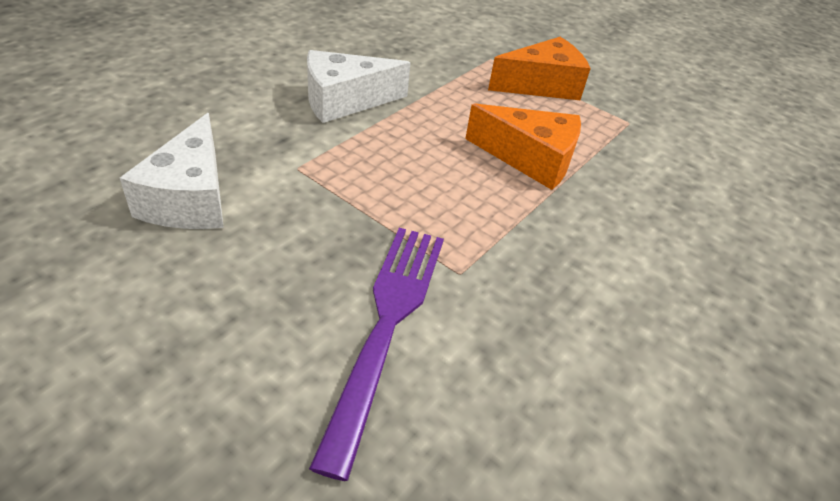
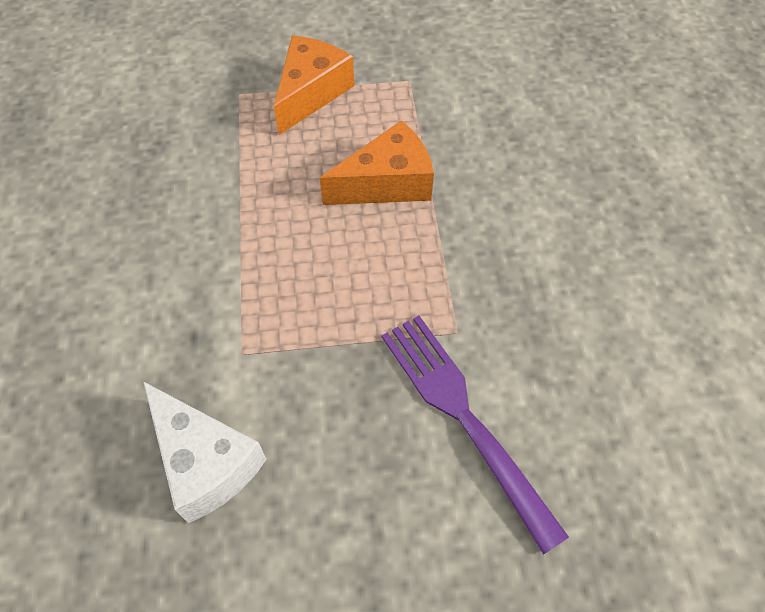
camera: 40 degrees left, 15 degrees up
(344, 101) = (187, 250): white cheese -> none

